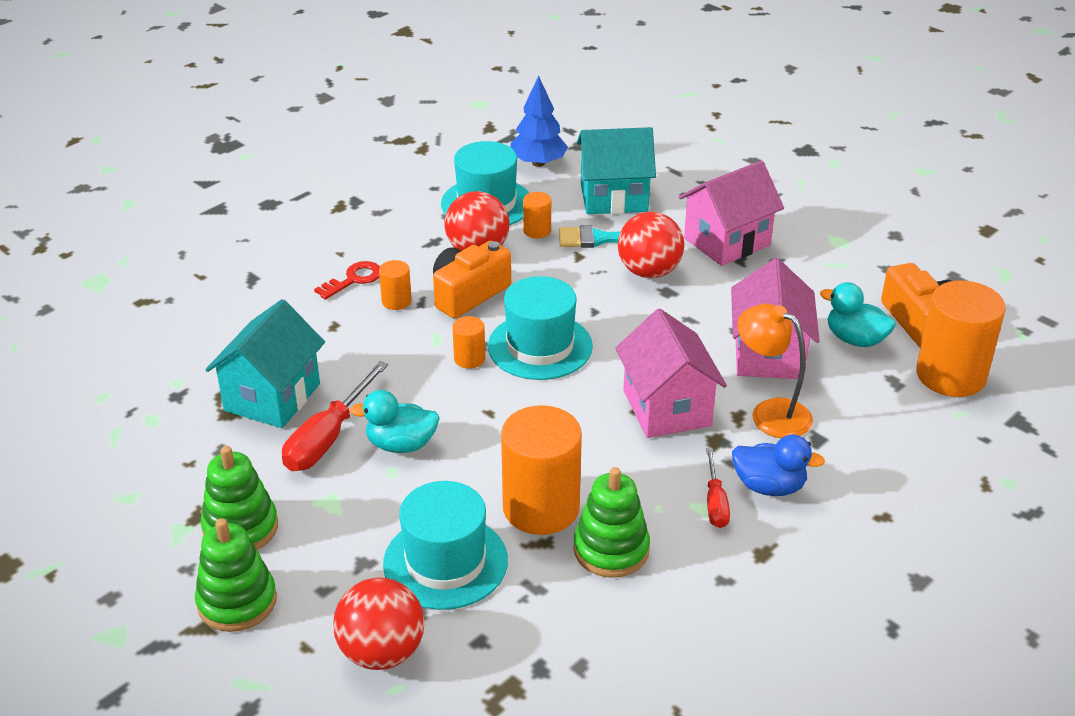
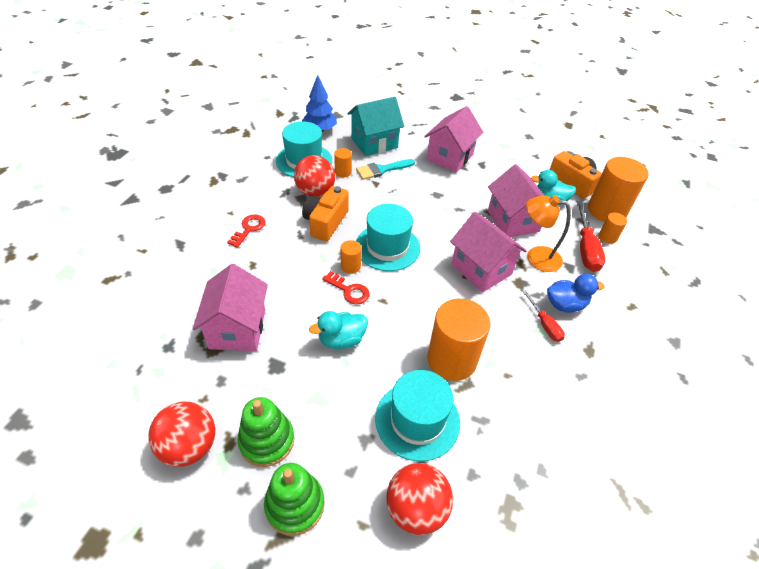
camera: 25 degrees left, 10 degrees up
(272, 397) = (237, 328): turquoise house -> pink house
(328, 437) = (291, 349): red screwdriver -> red screwdriver (585, 248)
(396, 301) = (284, 237): orange cylinder -> orange cylinder (607, 237)
(448, 388) = (349, 290): none -> red key
(611, 550) = (508, 376): green stacking toy -> none
(649, 272) = (420, 184): red ball -> red ball (189, 446)

